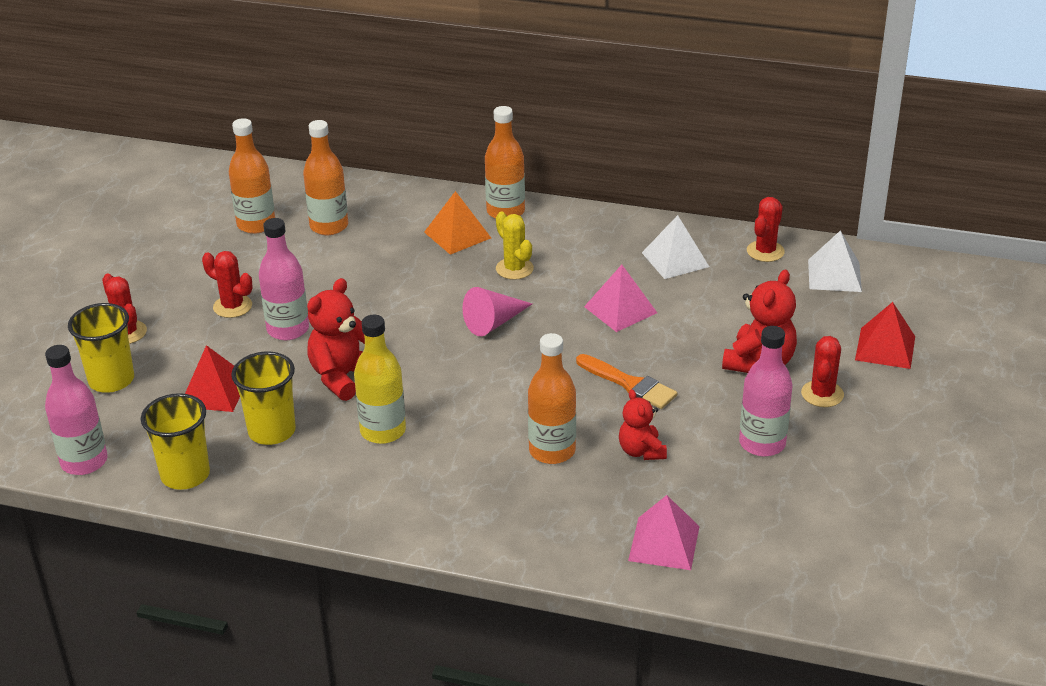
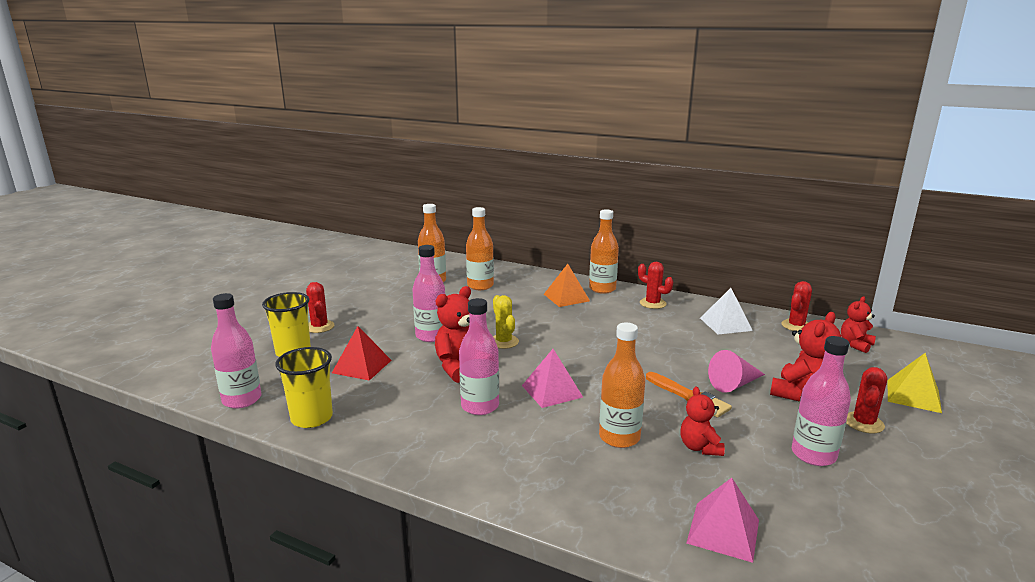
camera: 10 degrees right, 15 degrees down
(232, 306) = (398, 320): red cactus -> red cactus (652, 303)
(272, 431) = (392, 396): yellow cup -> none
(383, 431) = (480, 406): yellow bottle -> pink bottle
(494, 322) = (584, 347): pink cone -> pink cone (734, 384)
(514, 269) = (604, 318): yellow cactus -> yellow cactus (504, 342)
(620, 309) = (683, 349): pink pyramid -> pink pyramid (552, 391)
(834, 275) = (855, 345): white pyramid -> red teddy bear
(885, 348) = (913, 395): red pyramid -> yellow pyramid

